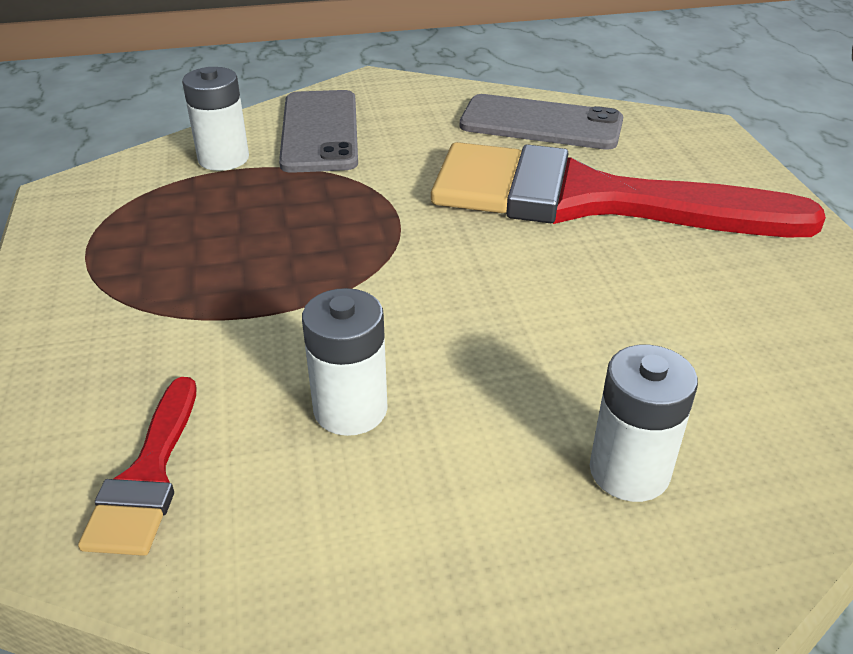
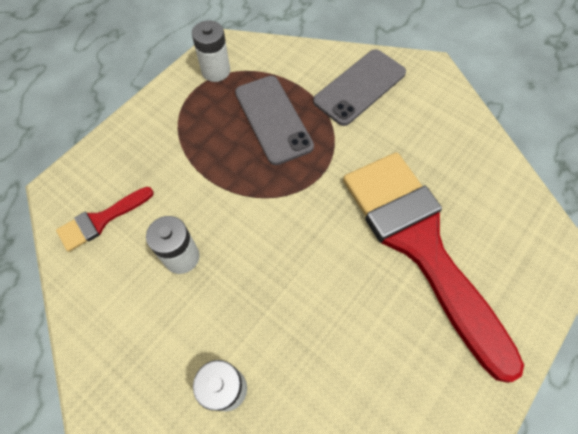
camera: 50 degrees right, 25 degrees up
(223, 159) = (299, 73): white battery -> white battery (216, 71)
(541, 124) = (473, 172): grey phone -> grey phone (273, 119)

